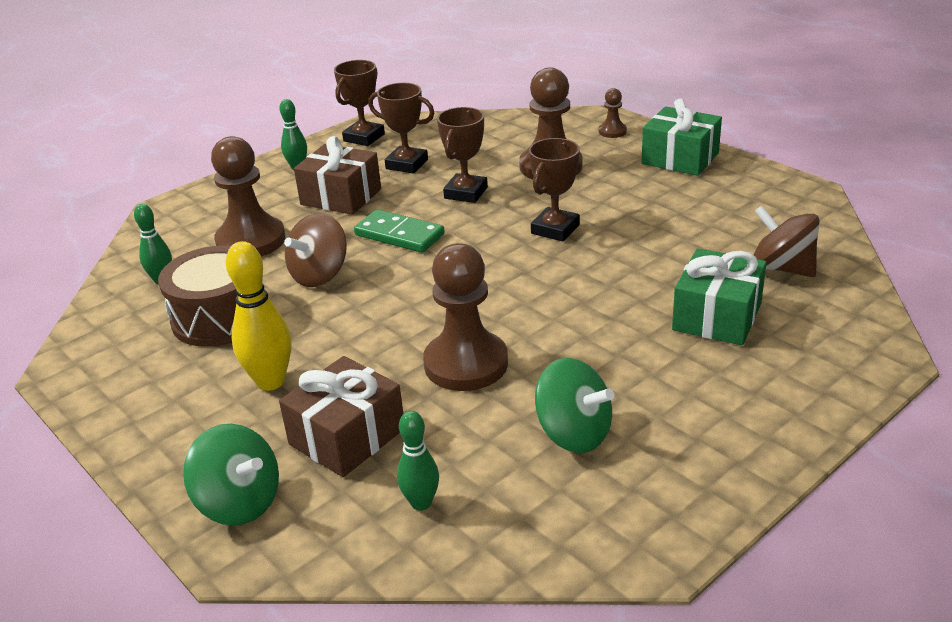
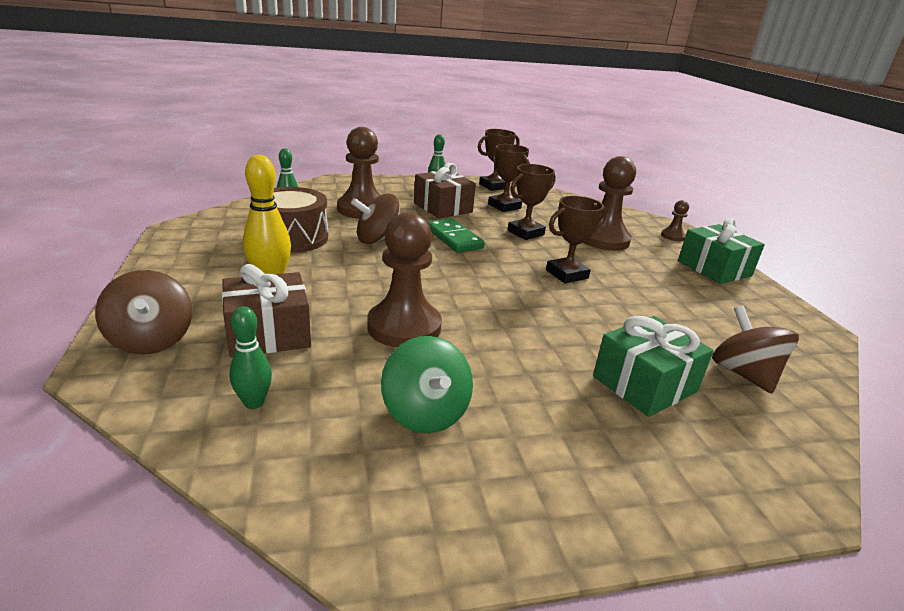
camera: 25 degrees right, 5 degrees down
(239, 502) = (151, 340): green spinning top -> brown spinning top

